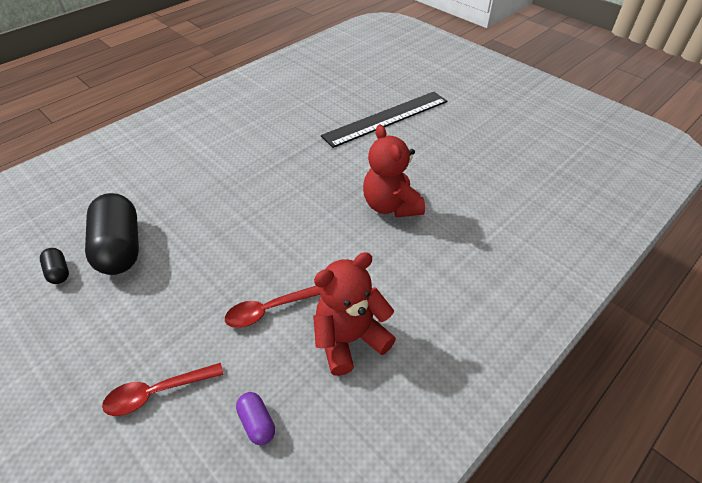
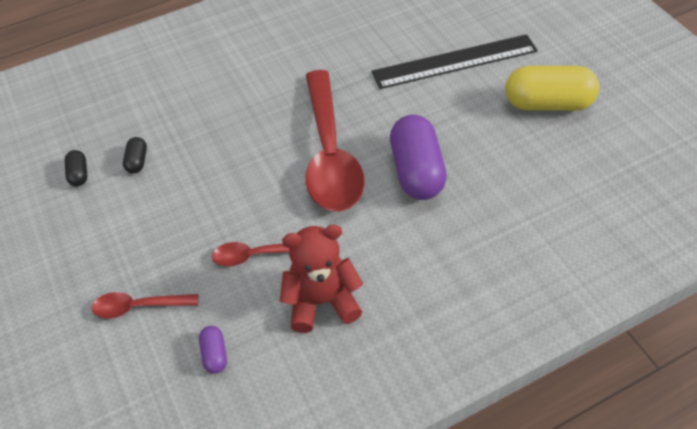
camera: 20 degrees right, 5 degrees up
(120, 248) = (137, 161): black capsule -> black capsule, size x0.45
(308, 205) = (329, 153): none -> red spoon
(391, 205) = (416, 171): red teddy bear -> purple capsule
(473, 136) = (548, 104): none -> yellow capsule

